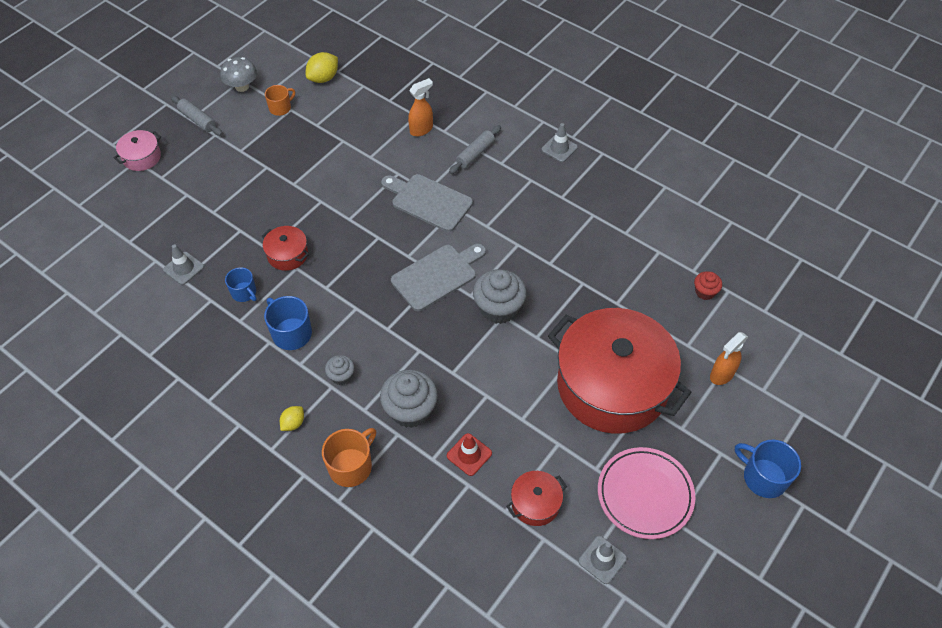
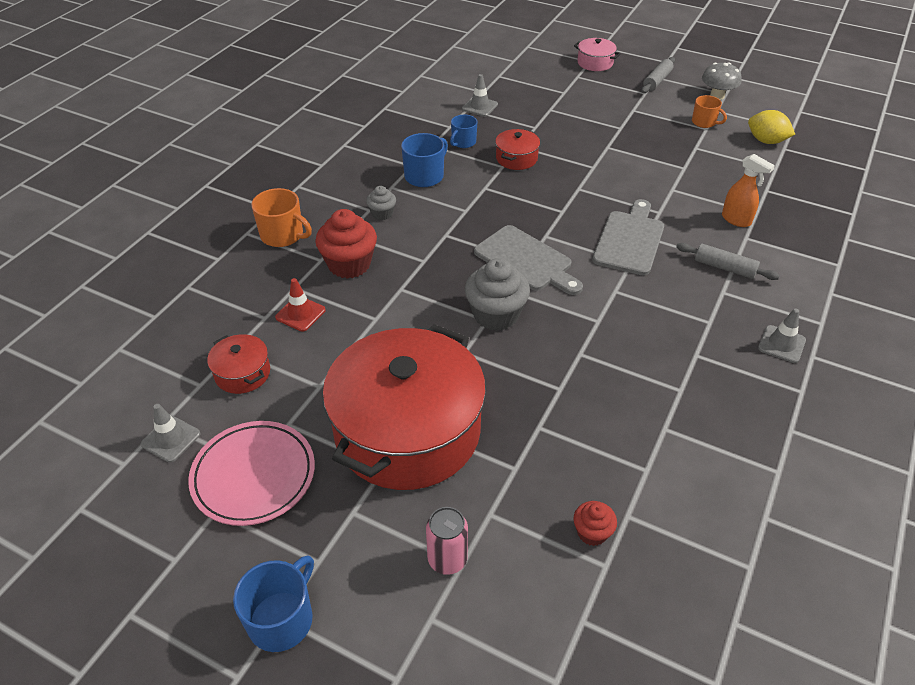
camera: 80 degrees right, 10 degrees down
(293, 423) = (326, 194): yellow lemon -> none
(410, 410) = (349, 264): grey cupcake -> red cupcake
(721, 375) = (447, 559): orange spray bottle -> pink can

